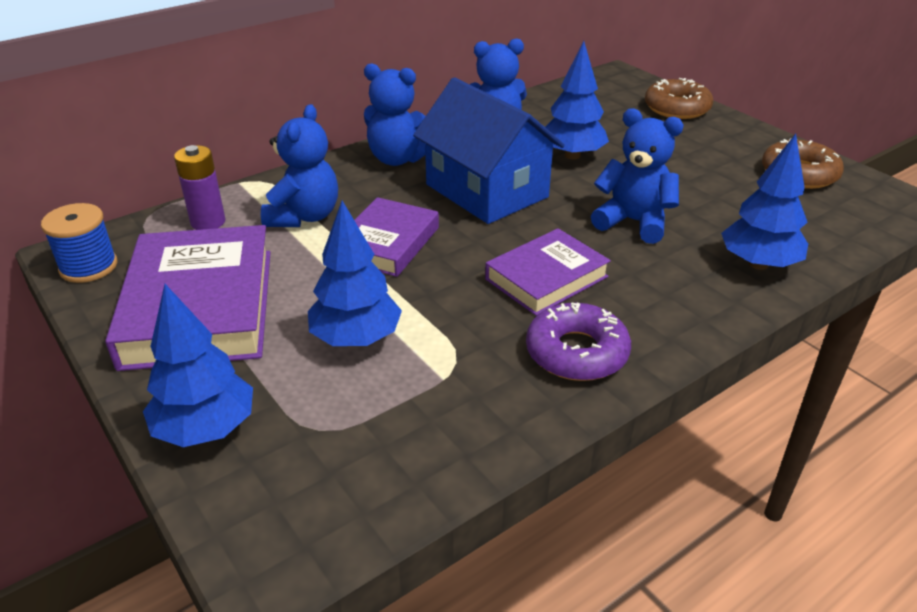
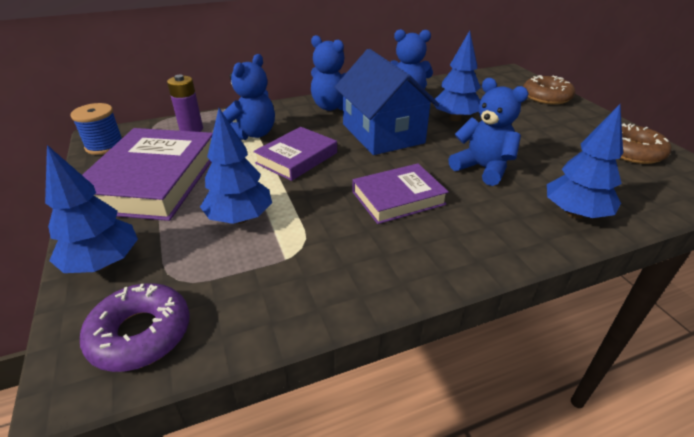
camera: 15 degrees right, 0 degrees up
(576, 352) = (396, 257): purple donut -> purple donut (140, 334)

